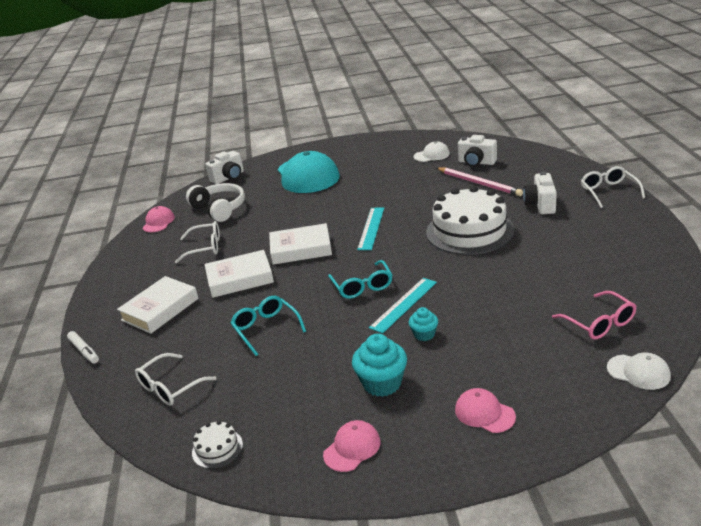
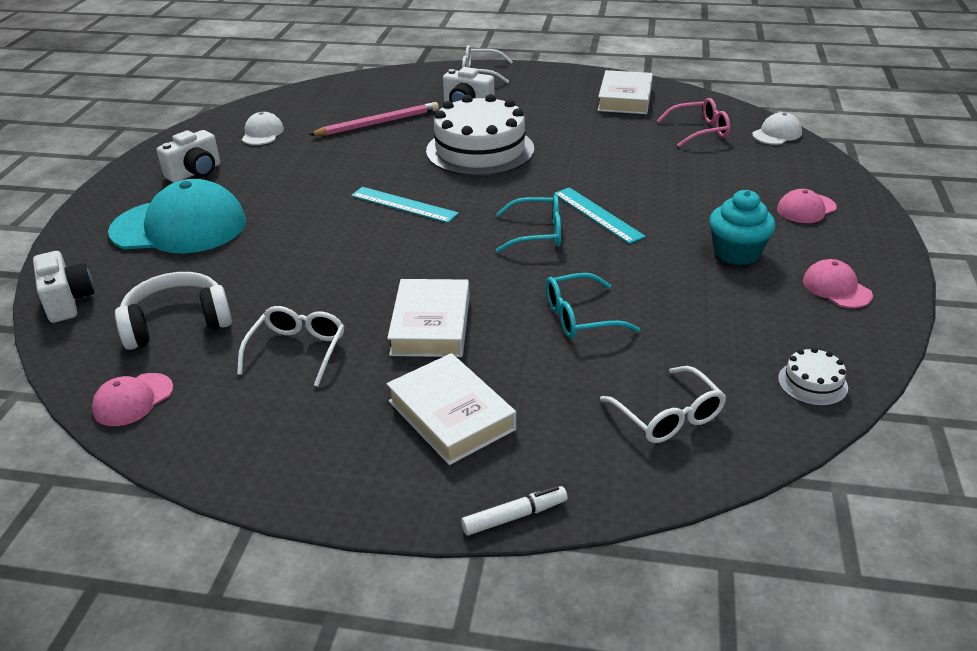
camera: 75 degrees left, 5 degrees up
(158, 222) = (133, 400): pink cap -> pink cap turned 75 degrees counterclockwise
(301, 249) = (400, 263): white book -> white book (625, 98)
(424, 334) = (663, 214): turquoise cupcake -> none
(476, 162) = (324, 114): white camera -> white camera (195, 173)

